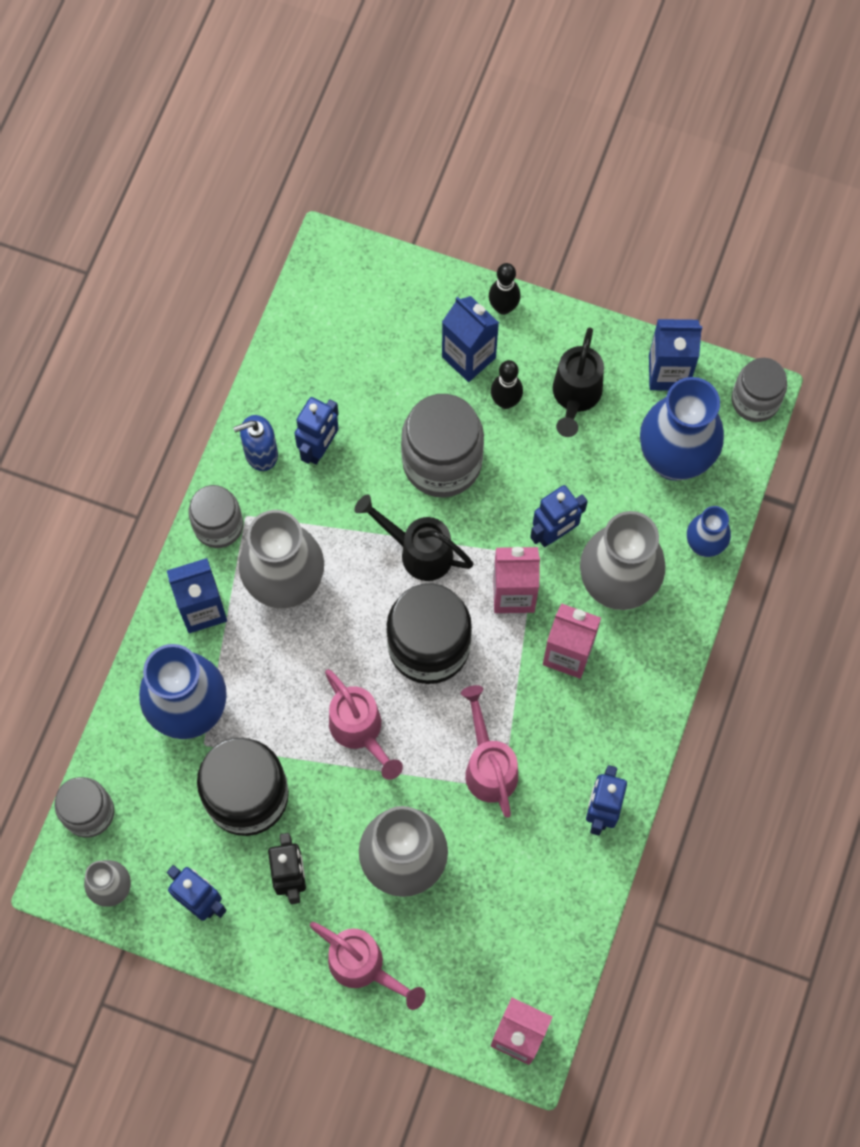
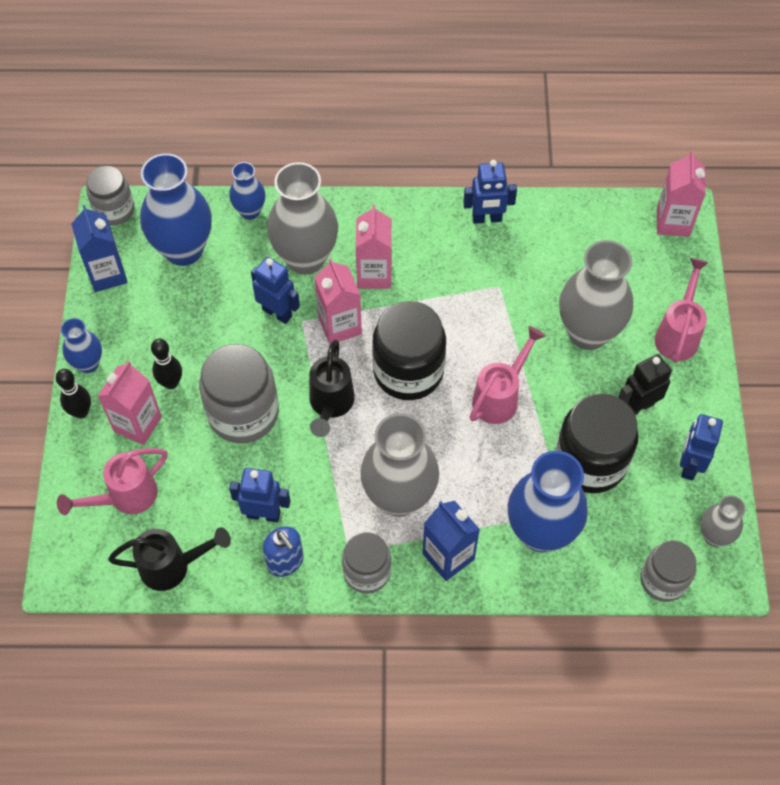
camera: 110 degrees left, 10 degrees down
(468, 357) = (137, 424): blue carton -> pink carton
(488, 765) = (486, 300): pink watering can -> pink watering can (125, 497)
(559, 327) = (88, 364): none -> blue vase
(575, 397) = (151, 333): black watering can -> black watering can (173, 566)

